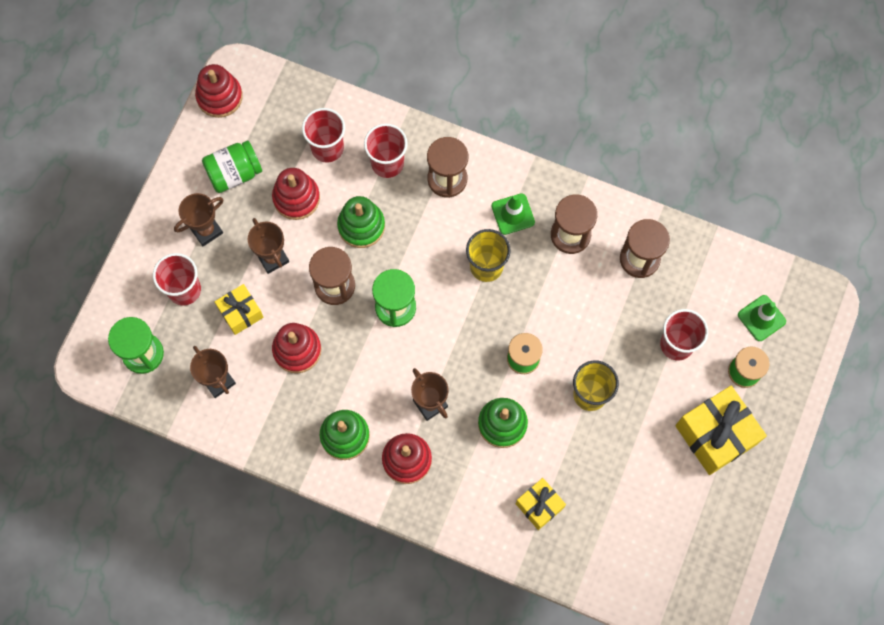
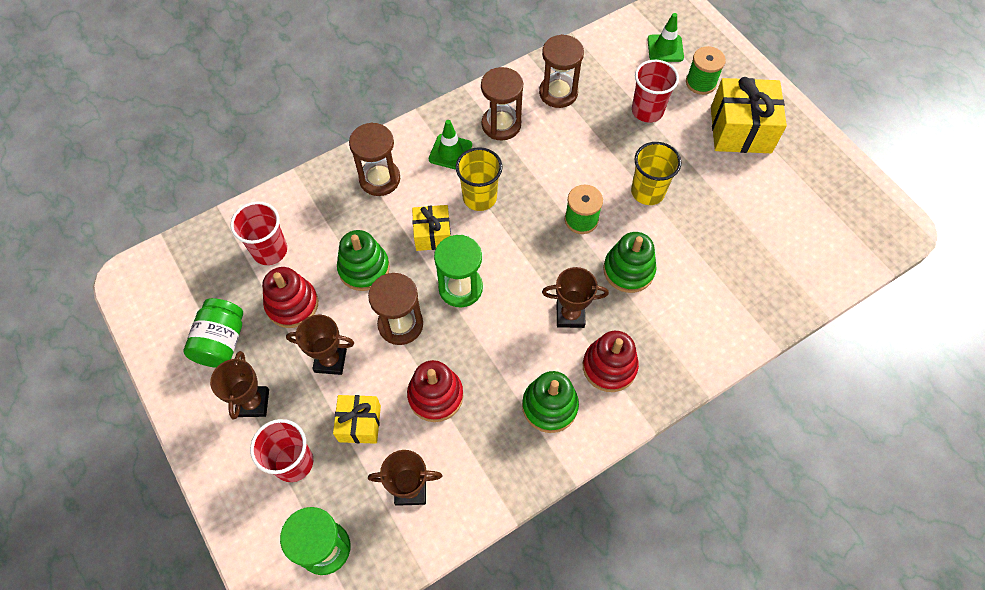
camera: 55 degrees left, 10 degrees down
(219, 97) = (139, 308): red stacking toy -> none
(387, 163) = (326, 213): red cup -> none
(539, 506) = (722, 287): yellow gift -> yellow gift (432, 234)

